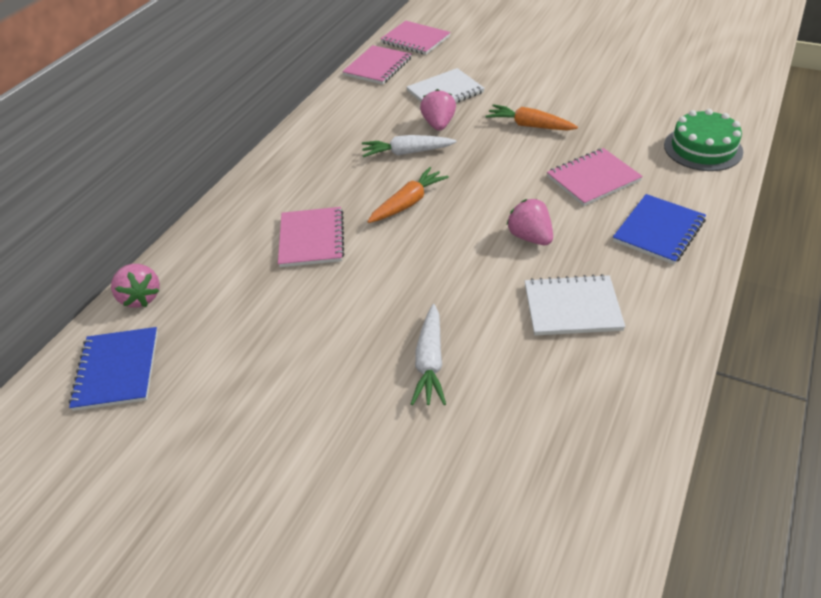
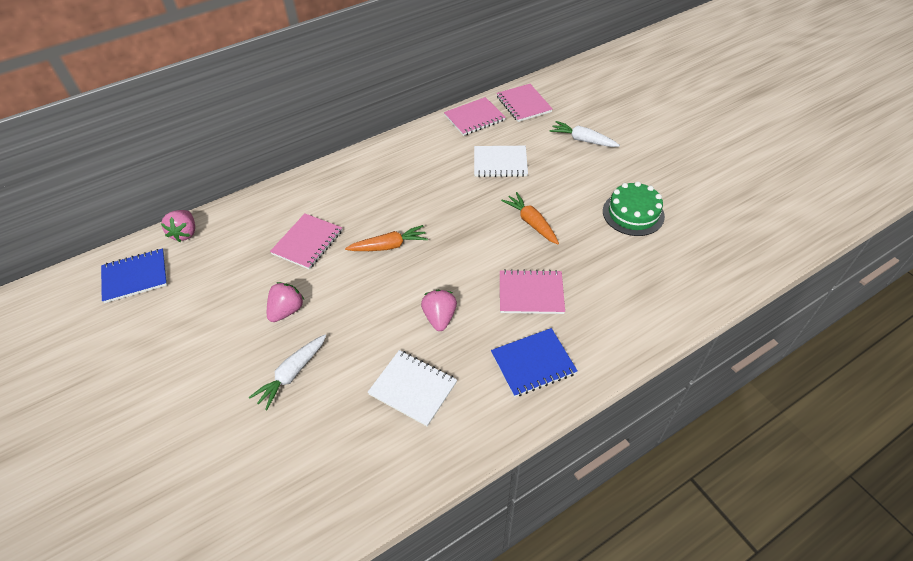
camera: 30 degrees right, 5 degrees up
(117, 370) = (135, 277): blue notebook -> blue notebook turned 45 degrees clockwise
(407, 153) = (426, 204): white carrot -> white carrot (583, 140)
(438, 124) = (469, 190): pink strawberry -> pink strawberry (287, 310)
(703, 148) = (643, 311): green cake -> green cake (633, 213)

